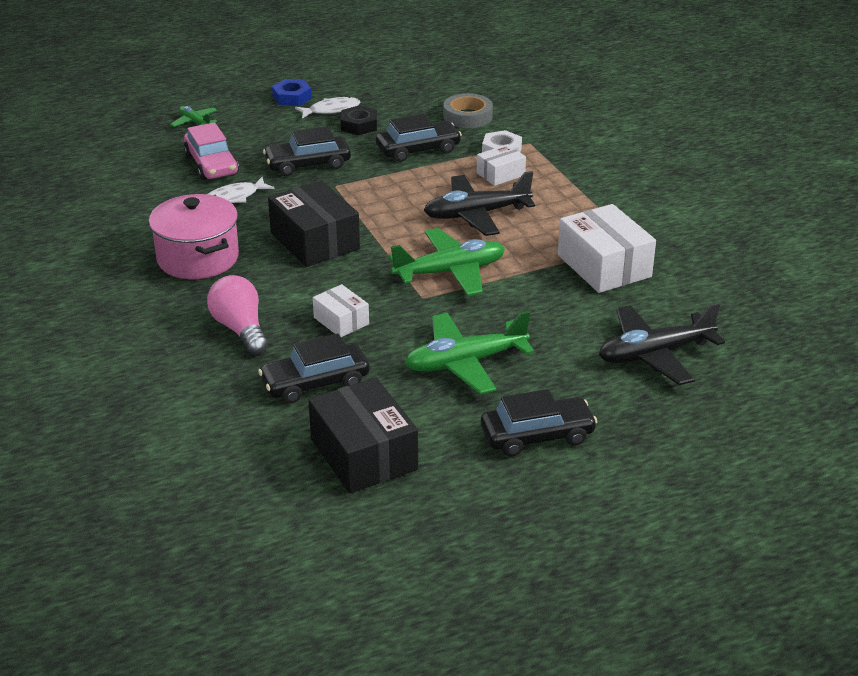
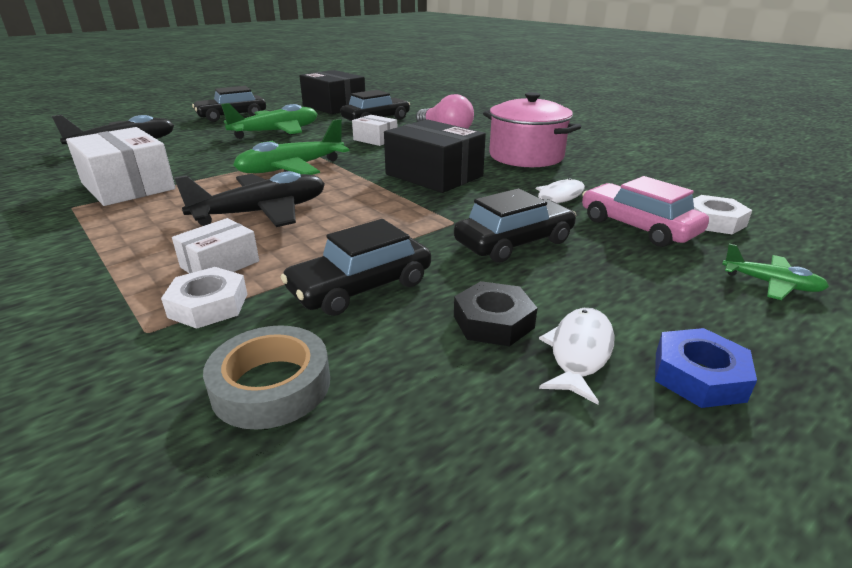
camera: 165 degrees right, 5 degrees down
(153, 161) = (714, 221): none -> white nut
(331, 110) = (579, 352): white fish -> white fish turned 150 degrees clockwise

